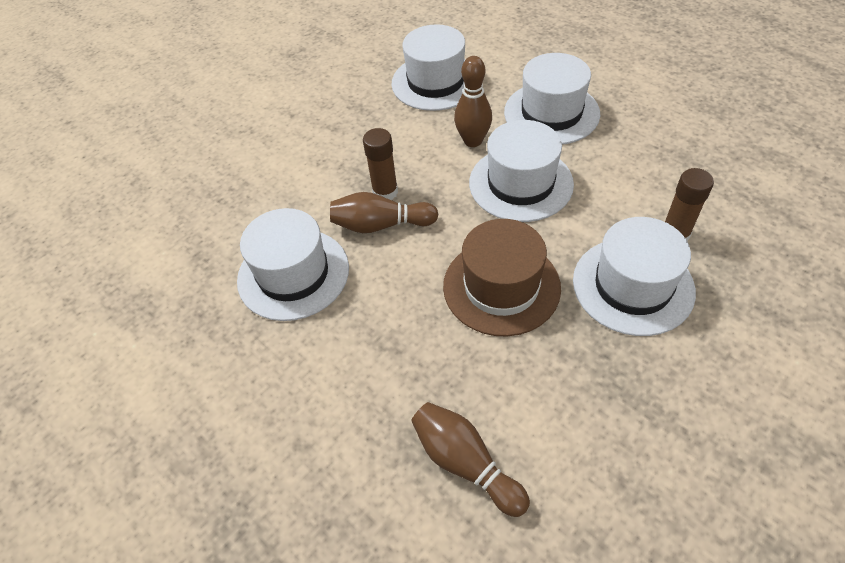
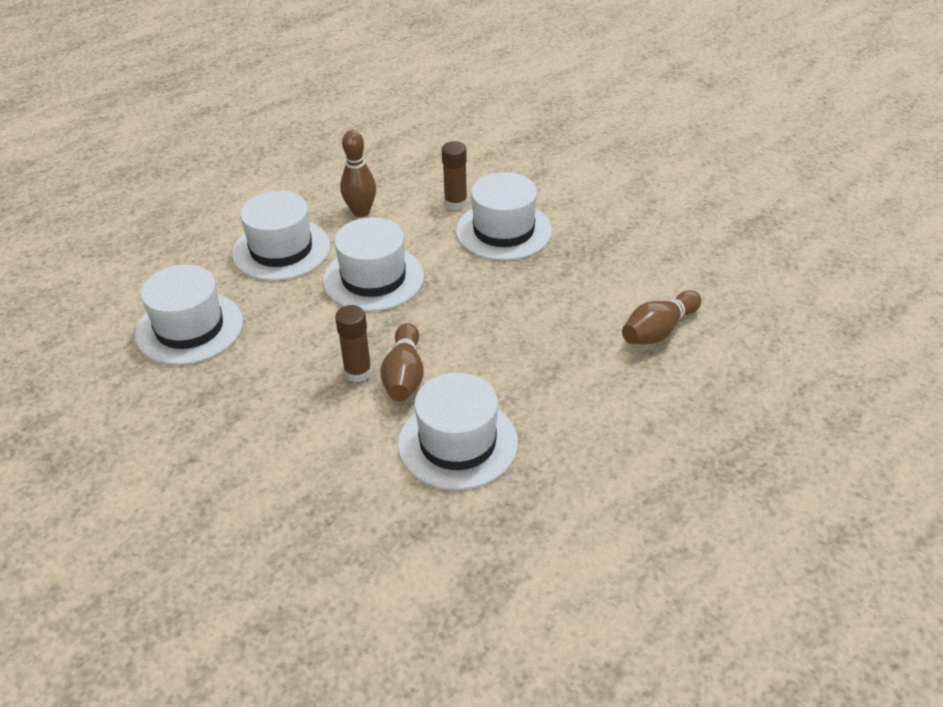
camera: 90 degrees left, 10 degrees down
(473, 141) = (302, 305): brown bowling pin -> brown bowling pin (361, 211)
(501, 286) = (495, 300): brown hat -> none

